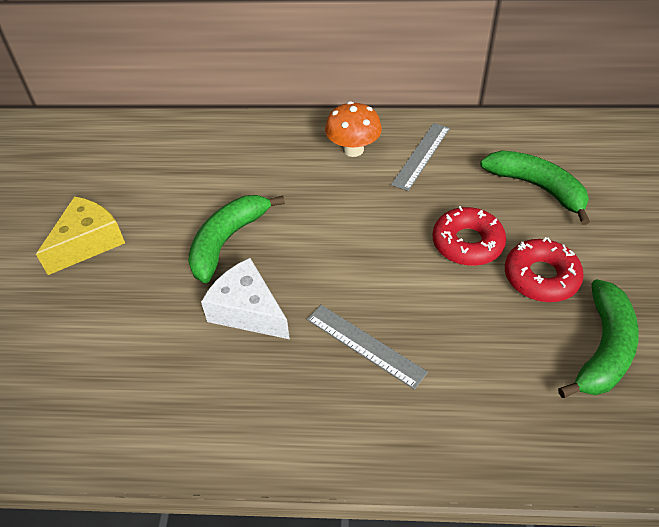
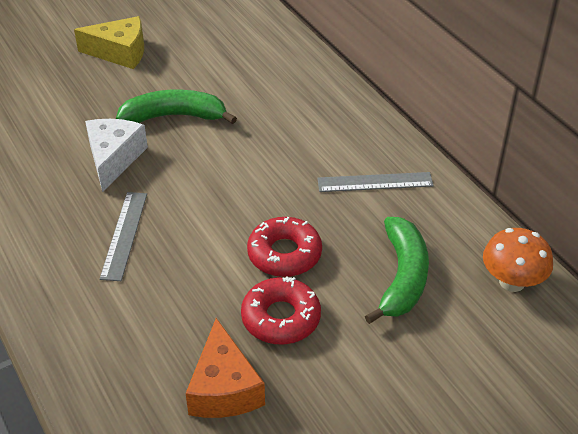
camera: 55 degrees right, 5 degrees down
(353, 149) = (342, 137): orange mushroom -> orange mushroom (512, 281)
(603, 348) = (224, 388): green banana -> orange cheese

